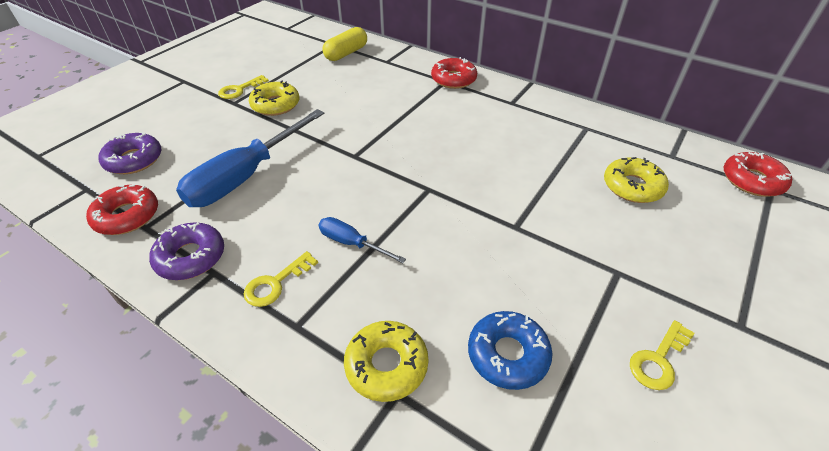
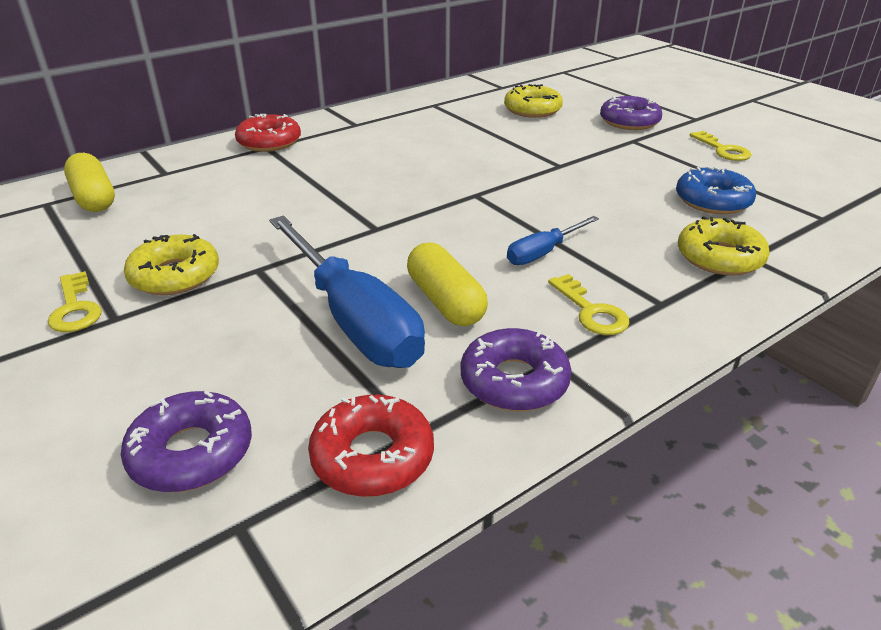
camera: 70 degrees left, 10 degrees down
(272, 208) = (445, 301): none -> yellow capsule
(669, 263) = (629, 121): none -> purple donut
(752, 181) = (550, 73): red donut -> none

